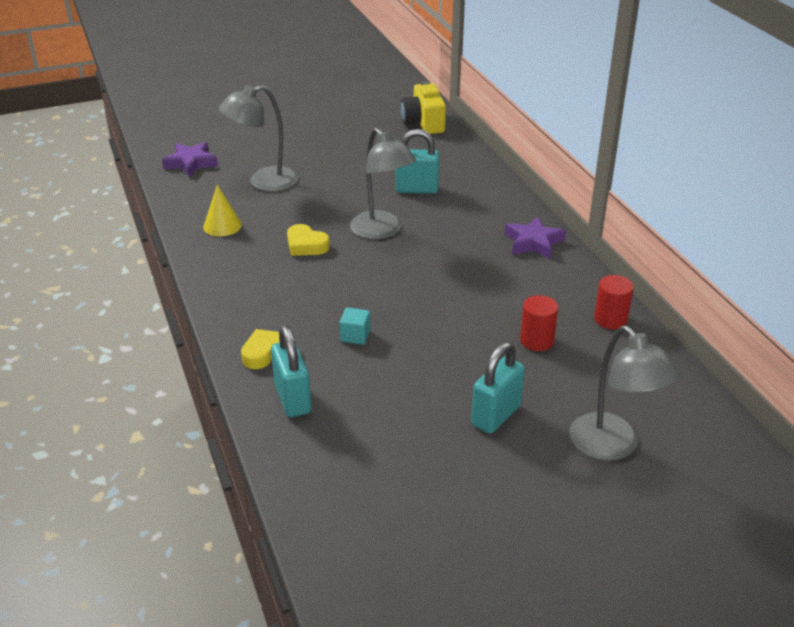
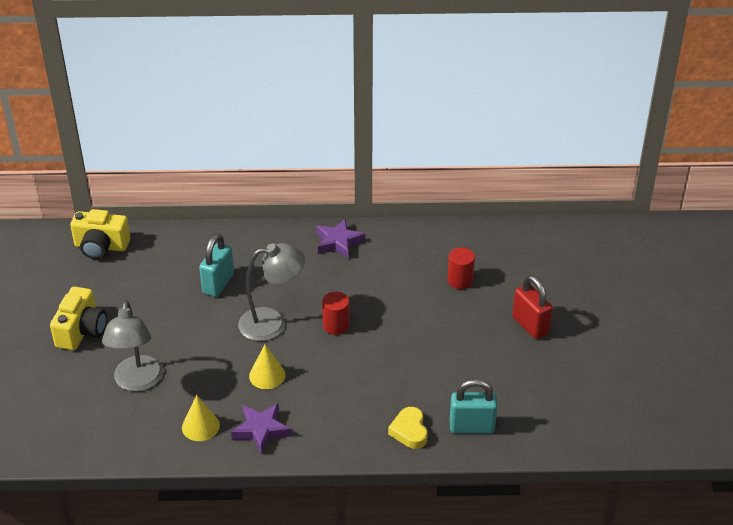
camera: 70 degrees left, 5 degrees up
(191, 163) = (61, 430): purple star -> purple star (261, 430)
(306, 245) = (267, 375): yellow heart -> yellow cone
(312, 142) = (81, 331): none -> yellow camera
(355, 336) = (410, 374): turquoise cube -> none
(496, 415) = (530, 325): turquoise padlock -> red padlock
(610, 319) = (452, 237): red cylinder -> red cylinder (336, 325)
(612, 447) = (578, 282): grey lamp -> none

